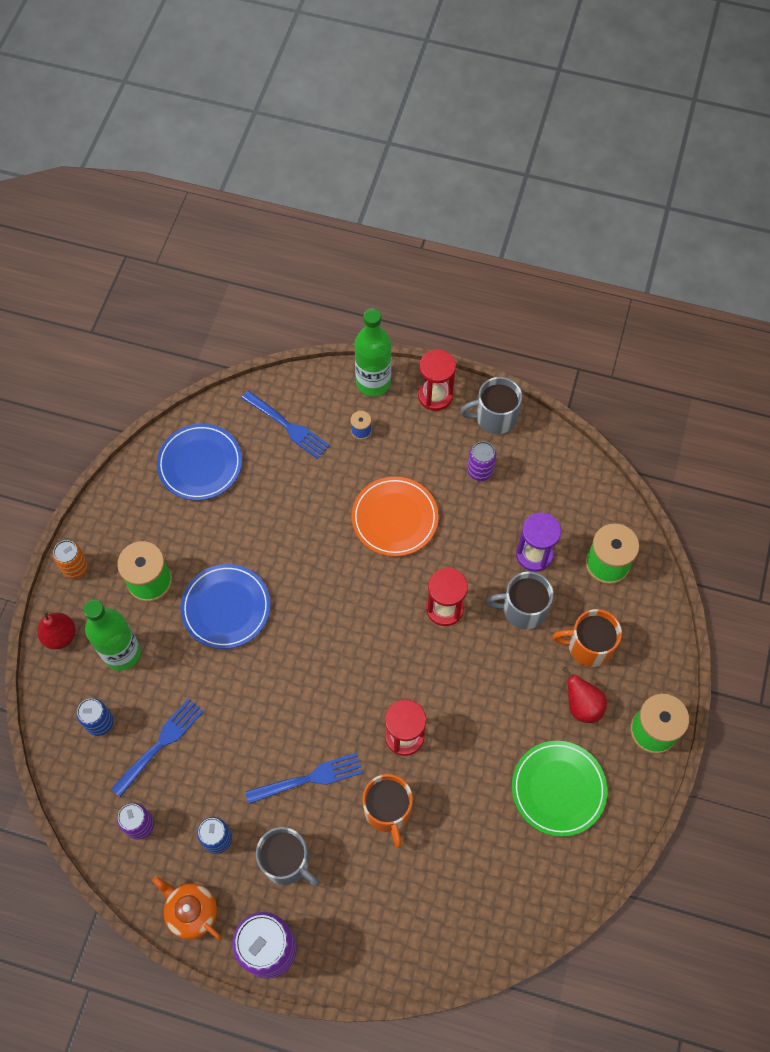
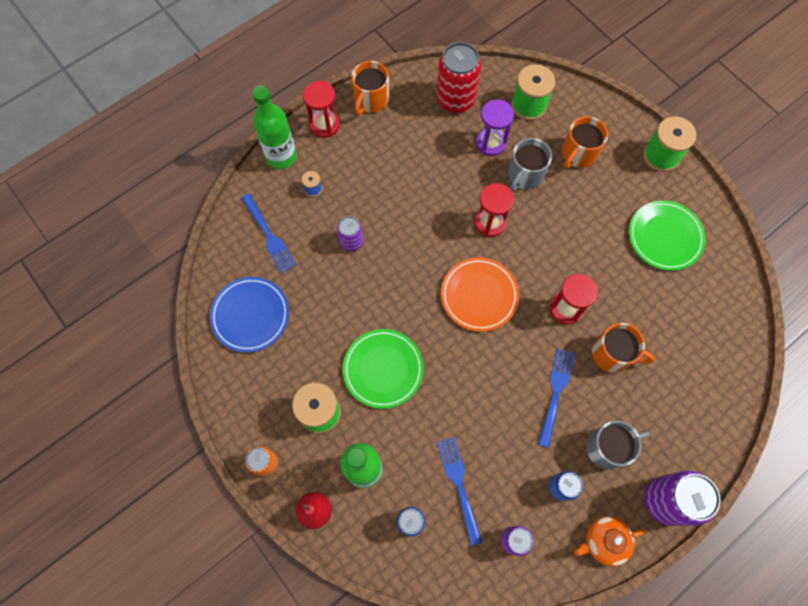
camera: 55 degrees left, 5 degrees up
(226, 608) = (383, 369): blue plate -> green plate
(287, 426) = (268, 235): blue fork -> blue fork turned 75 degrees clockwise
(395, 518) = (398, 210): orange plate -> orange plate (479, 295)
(480, 471) = (404, 135): purple can -> purple can (351, 241)
(495, 417) = (371, 99): grey mug -> orange mug
(557, 491) = (455, 99): none -> red can
(582, 705) = (617, 185): red pear -> none

